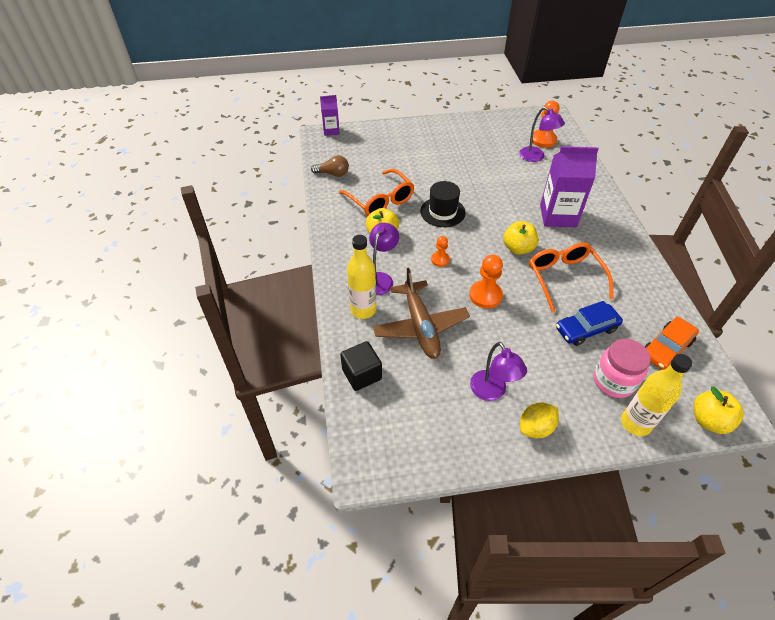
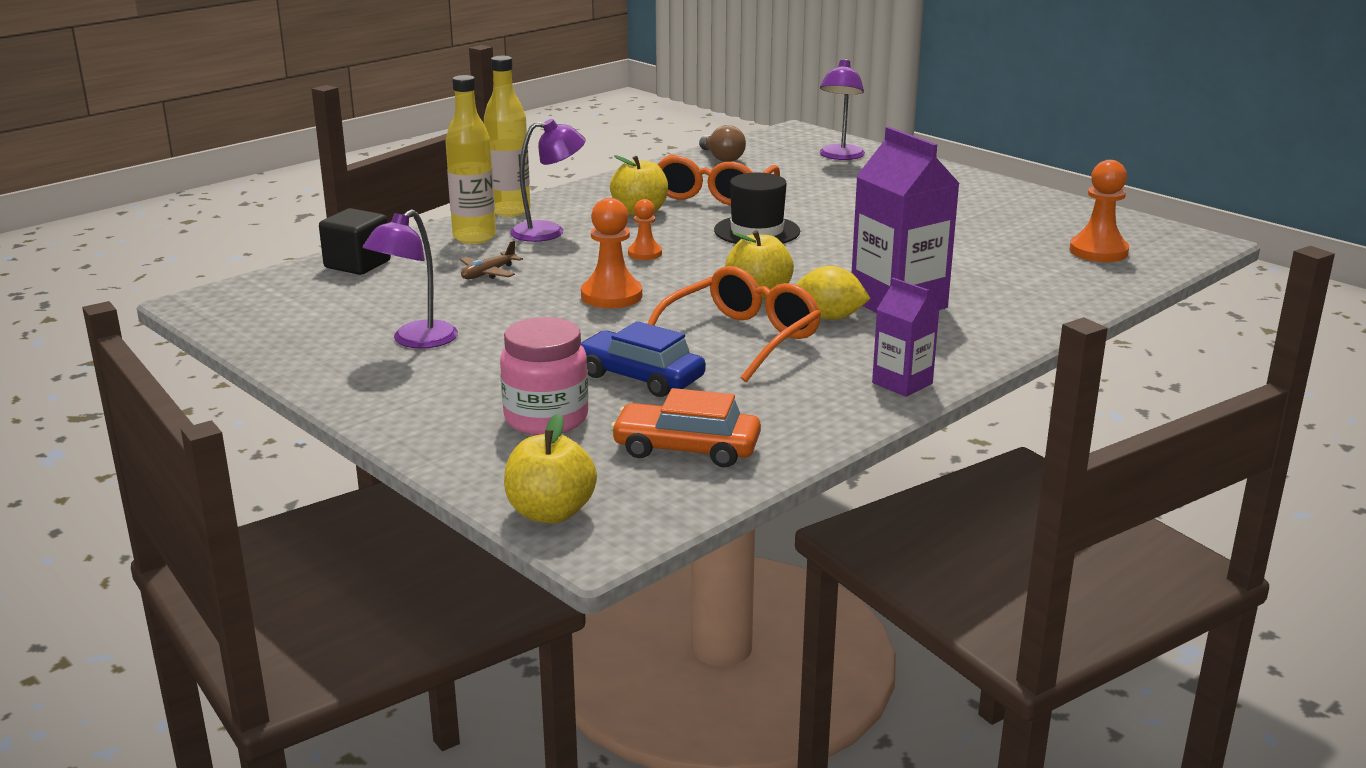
camera: 55 degrees right, 25 degrees down
(331, 131) = (816, 134): purple carton -> purple carton (902, 383)
(420, 326) = (488, 273): brown plane -> brown plane, size x0.43
(535, 428) = (379, 382): yellow lemon -> yellow lemon (830, 317)
(536, 157) = (1033, 257): purple lamp -> purple lamp (840, 156)
(635, 423) = (471, 451): yellow bottle -> yellow bottle (510, 211)

